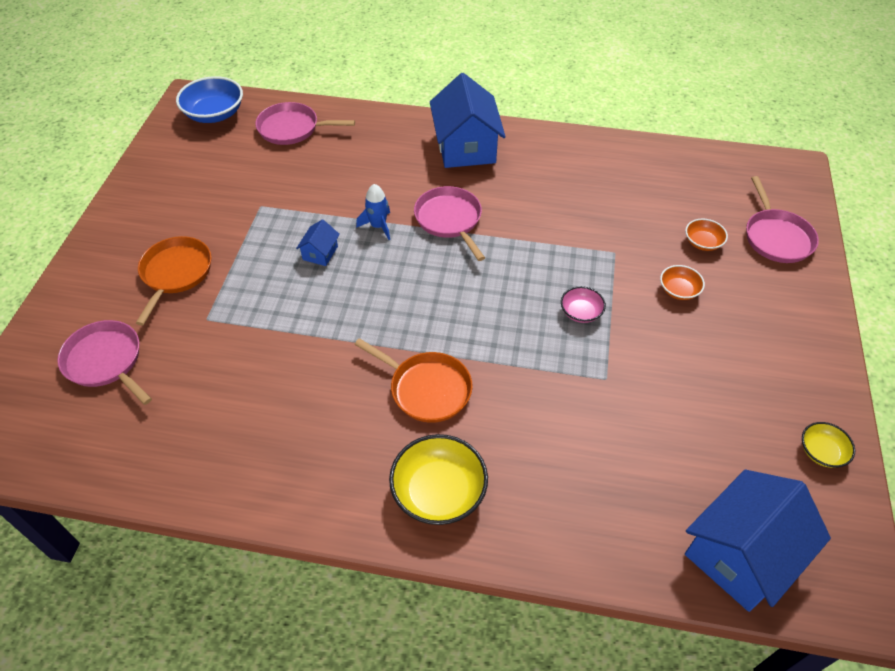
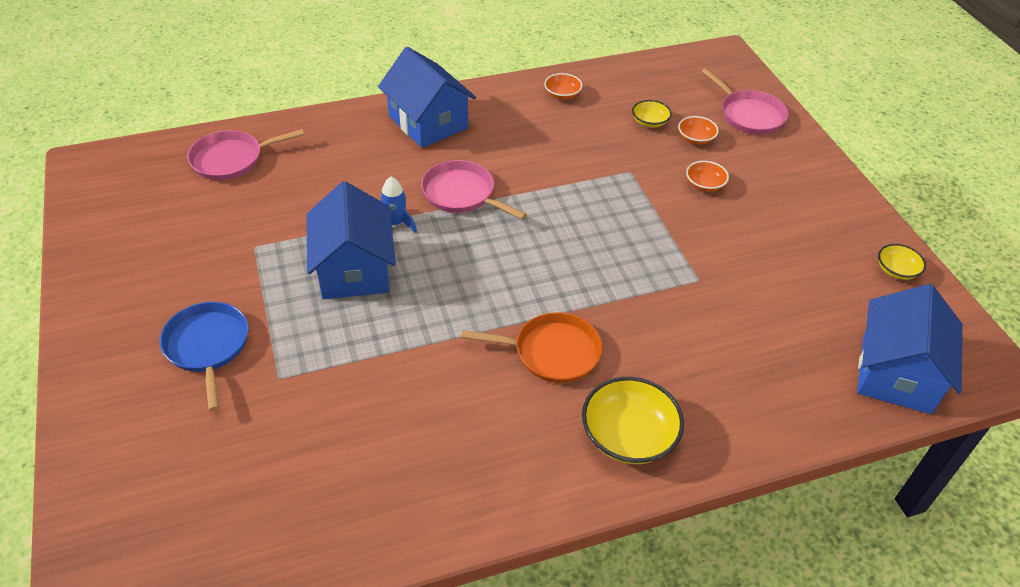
camera: 30 degrees left, 5 degrees down
(106, 361) = (193, 465): pink pan -> none
(175, 273) = (207, 346): orange pan -> blue pan
(214, 114) = (128, 171): blue bowl -> none
(320, 253) = (354, 269): blue house -> blue house, size x2.25
(581, 312) = (638, 233): pink bowl -> none
(602, 159) = (562, 95): none -> orange bowl
(668, 211) = (650, 122): none -> yellow bowl

